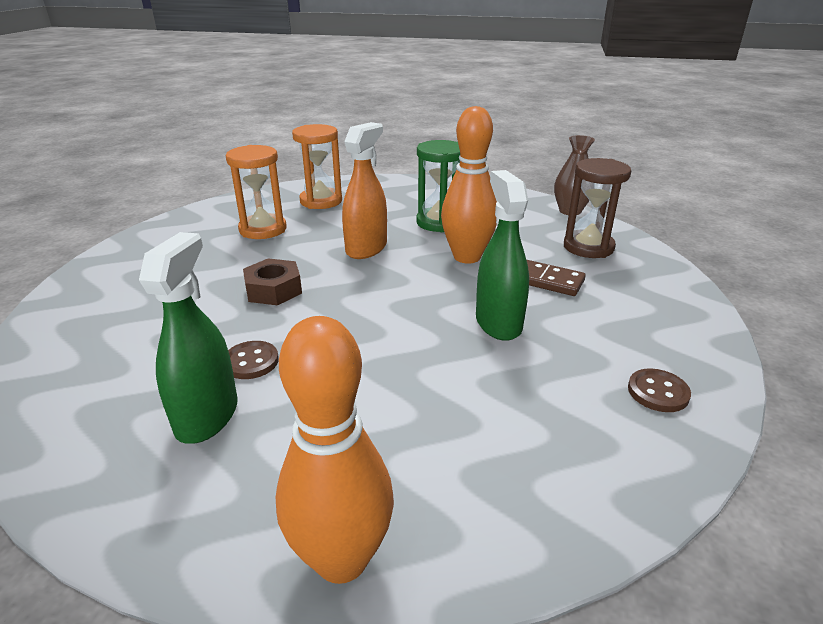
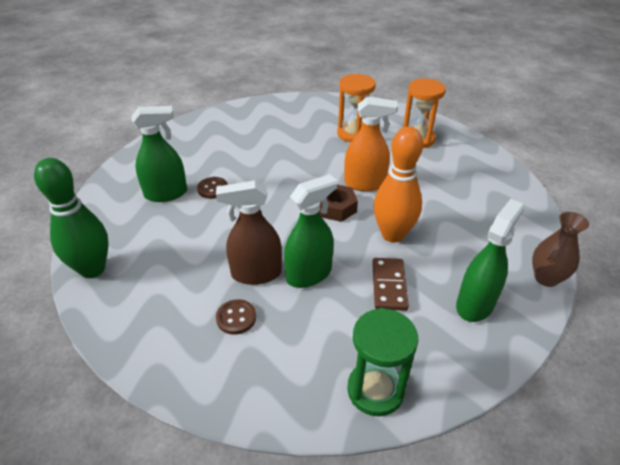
camera: 65 degrees right, 10 degrees up
(273, 290) = (285, 168): brown nut -> brown nut (336, 207)
(341, 559) = (92, 269): orange bowling pin -> green bowling pin
(439, 222) = (438, 204): green hourglass -> green hourglass (375, 390)
(473, 362) = (256, 273): none -> brown spray bottle
(588, 247) = (475, 304): brown hourglass -> green spray bottle
(658, 392) = (269, 377): brown button -> brown button (236, 318)

